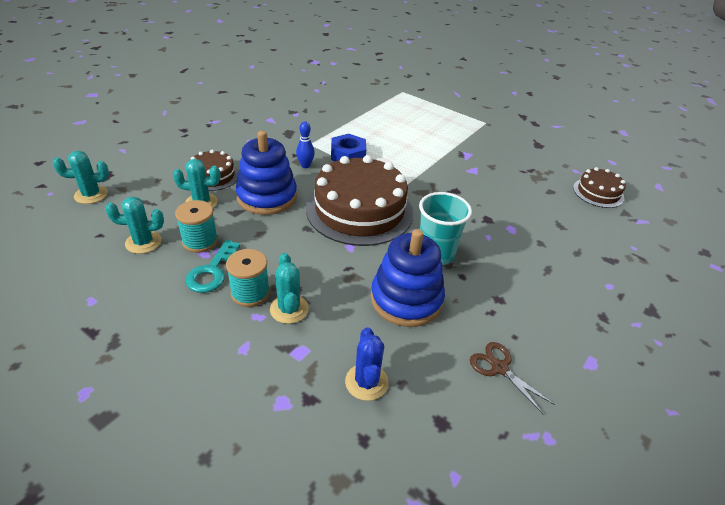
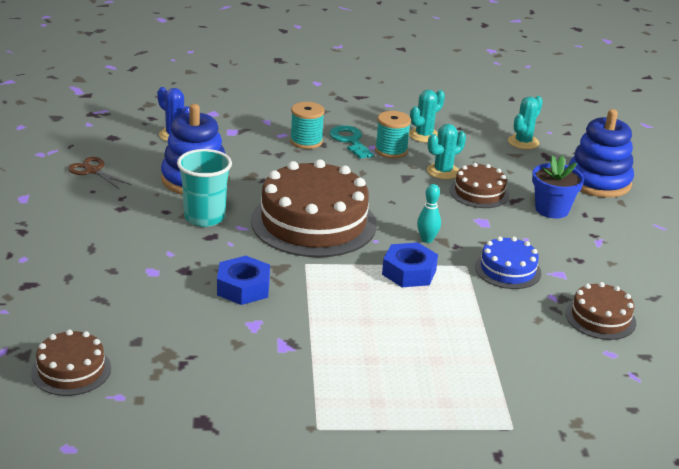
camera: 140 degrees right, 10 degrees down
(196, 145) = (552, 209): none -> blue flower pot
(267, 197) = (405, 197): blue stacking toy -> blue stacking toy (598, 182)
(289, 309) = (268, 144): turquoise cactus -> none
(292, 132) = (508, 270): none -> blue cake
(293, 99) = (600, 318): none -> brown cake
(305, 165) = (427, 239): blue bowling pin -> turquoise bowling pin
(459, 191) = (243, 288): none -> blue nut
(499, 368) = (93, 171): brown scissors -> brown scissors turned 150 degrees counterclockwise

